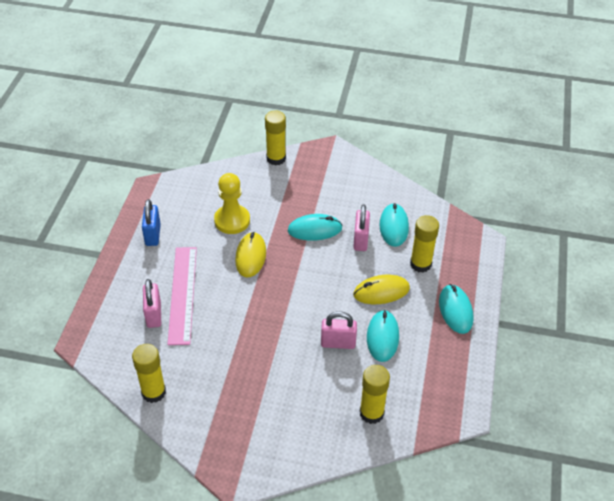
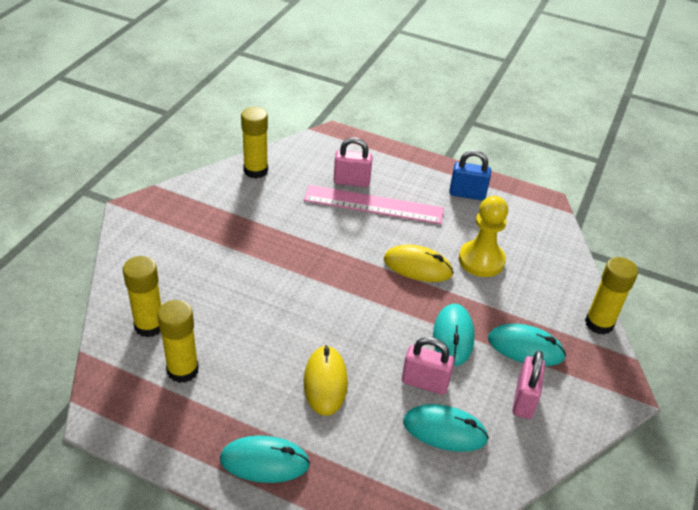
camera: 100 degrees right, 5 degrees down
(338, 343) = (259, 318): pink padlock -> pink padlock (524, 400)
(382, 337) = (251, 364): turquoise mouse -> turquoise mouse (525, 348)
(420, 264) = (363, 444): yellow glue stick -> yellow glue stick (183, 370)

